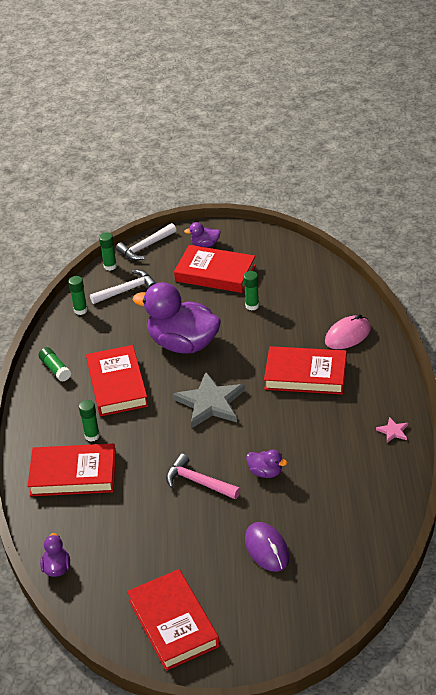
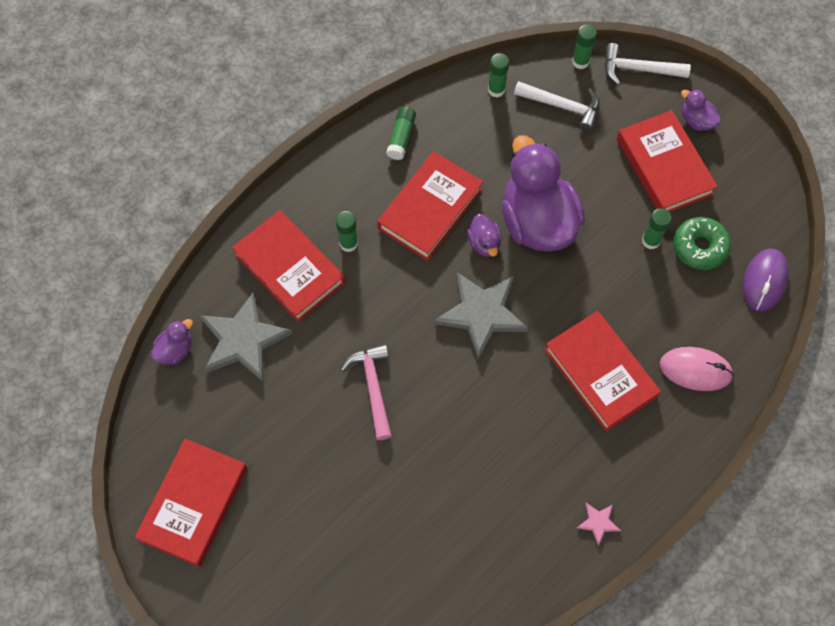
camera: 45 degrees right, 25 degrees up
(92, 527) = (243, 340): none -> grey star
(265, 472) = (437, 440): purple duck -> purple duck (484, 243)
(267, 549) = (344, 518): purple mouse -> purple mouse (764, 281)
(279, 289) = (699, 247): none -> green donut

